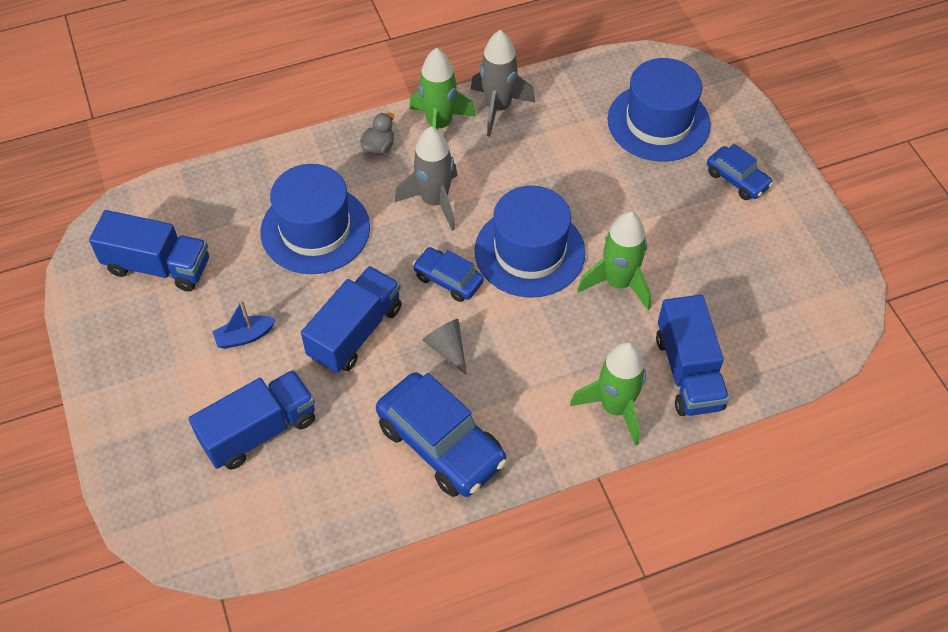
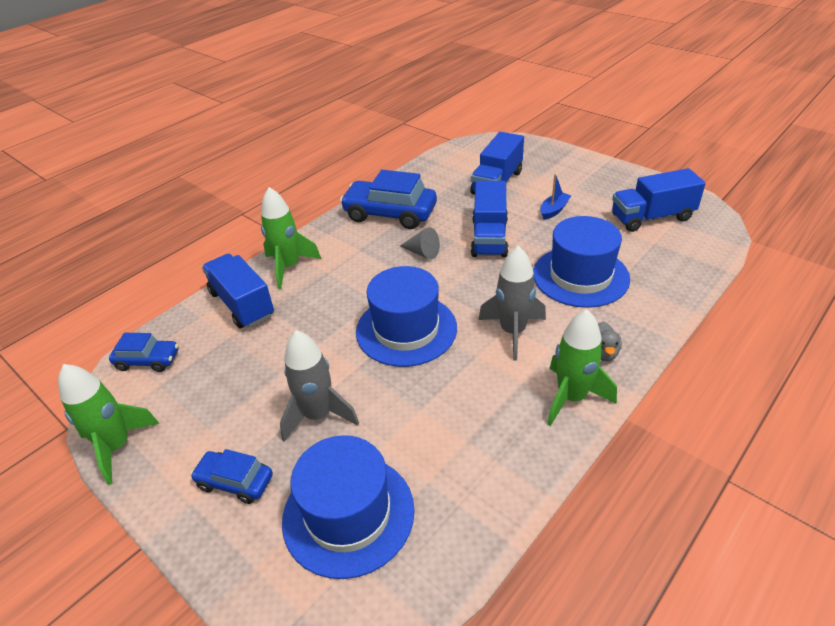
camera: 155 degrees right, 15 degrees down
(448, 280) = (454, 287): blue car -> blue car (148, 360)
(498, 108) = (532, 444): grey rocket -> grey rocket (318, 415)
(618, 283) = (320, 337): green rocket -> green rocket (117, 446)

